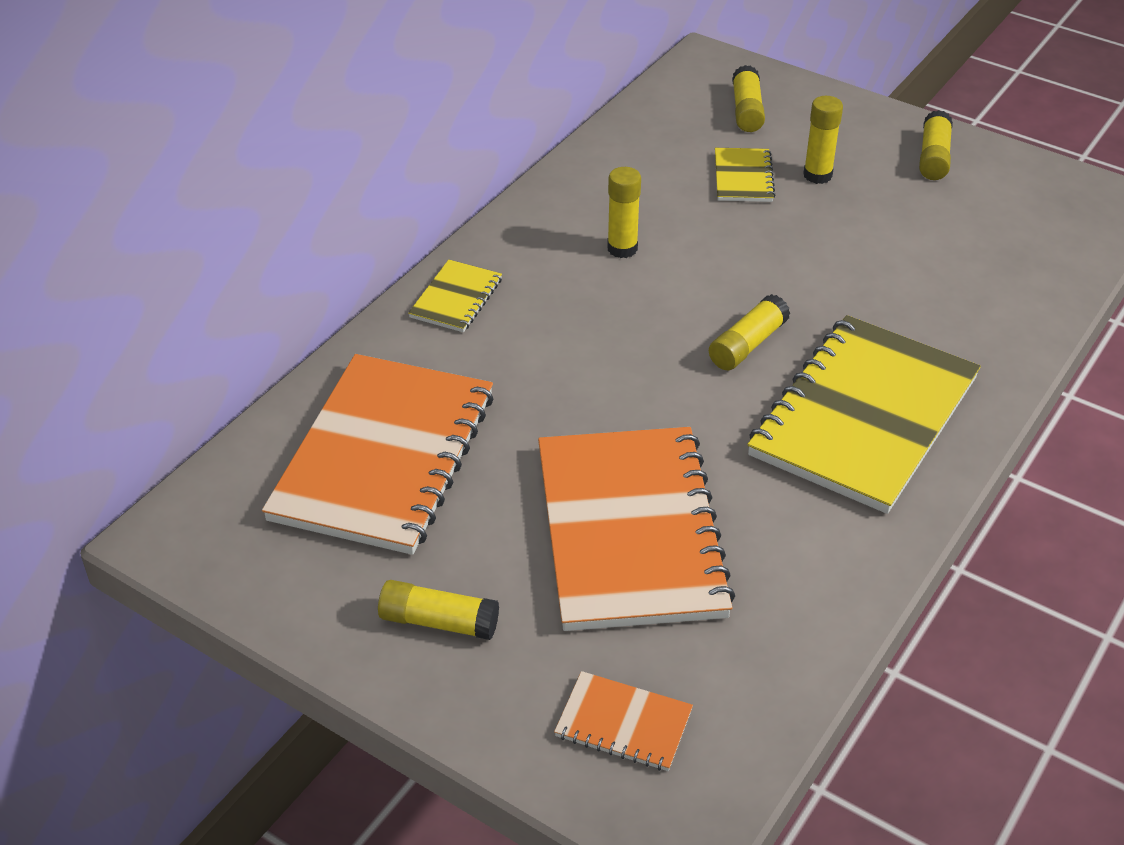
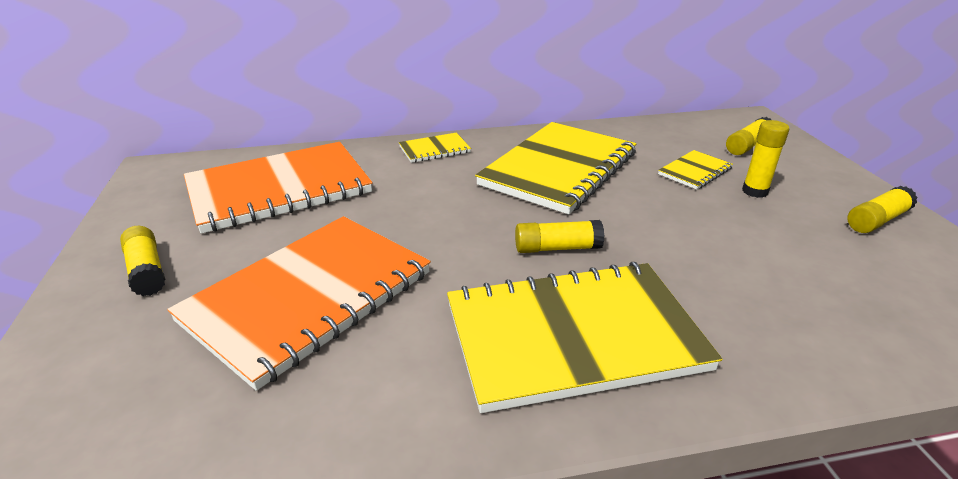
camera: 45 degrees right, 10 degrees down
(622, 248) = (559, 169): yellow glue stick -> yellow notebook
(623, 724) = (88, 401): orange notebook -> none

